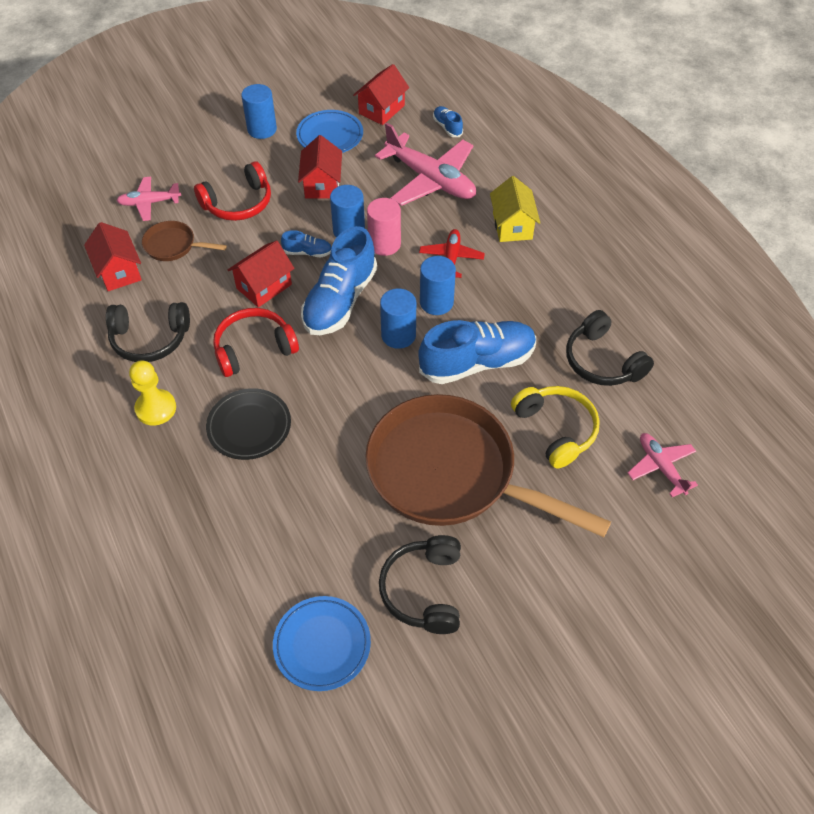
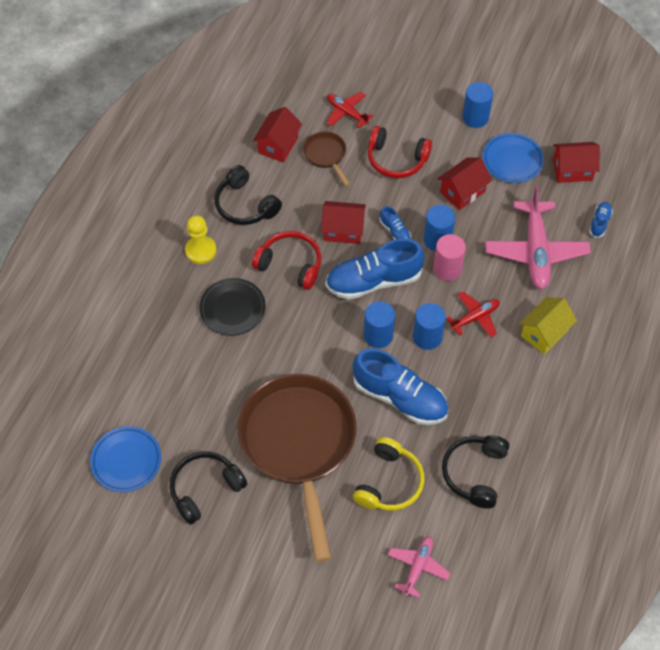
camera: 50 degrees right, 5 degrees up
(149, 203) = (346, 113): pink plane -> red plane

